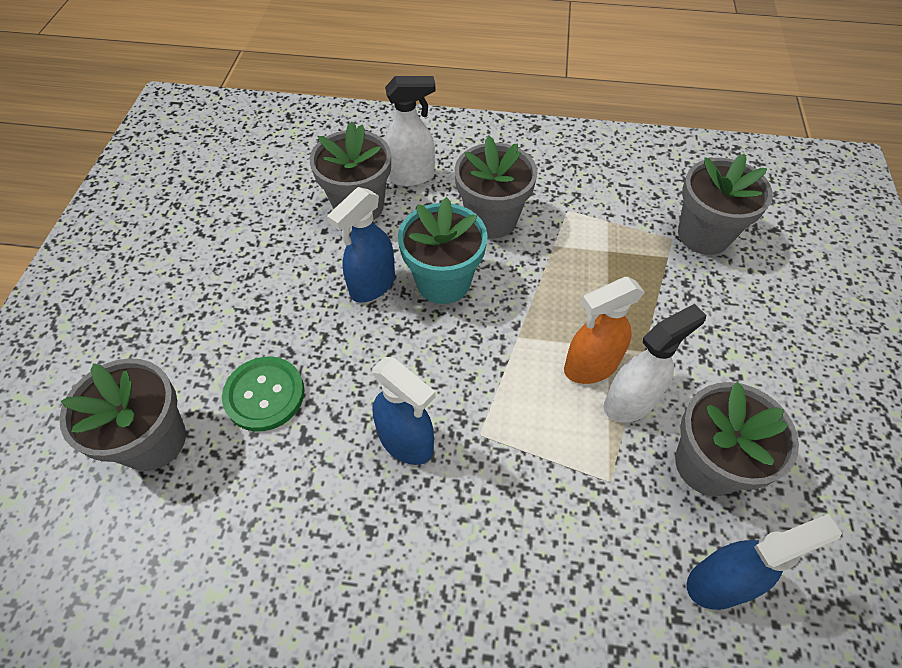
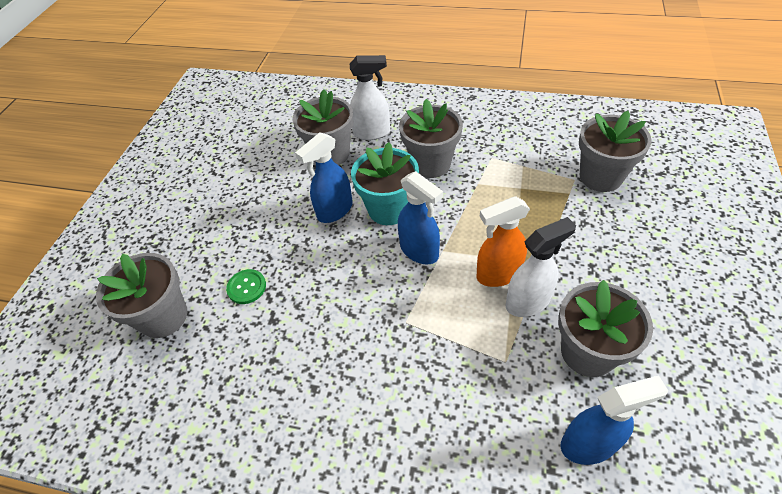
camera: 10 degrees right, 5 degrees down
(264, 395) = (246, 287): green button -> green button, size x0.65
(406, 441) = (348, 325): blue spray bottle -> blue spray bottle (419, 251)

